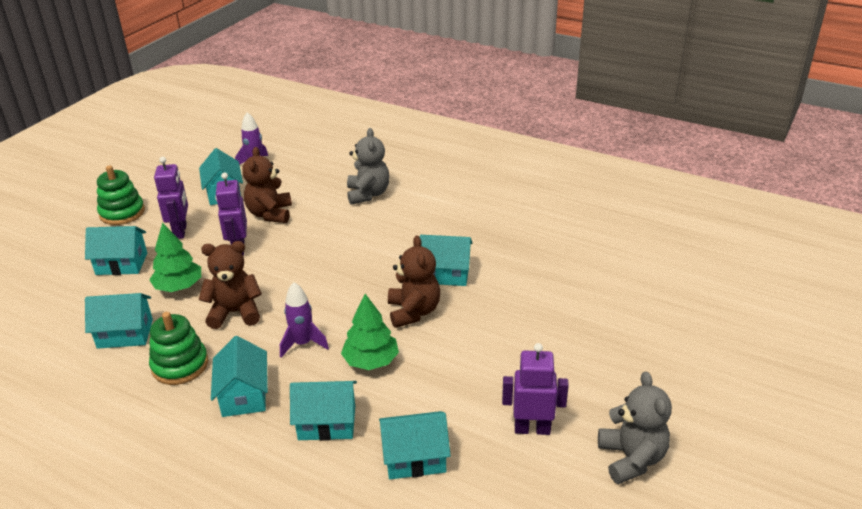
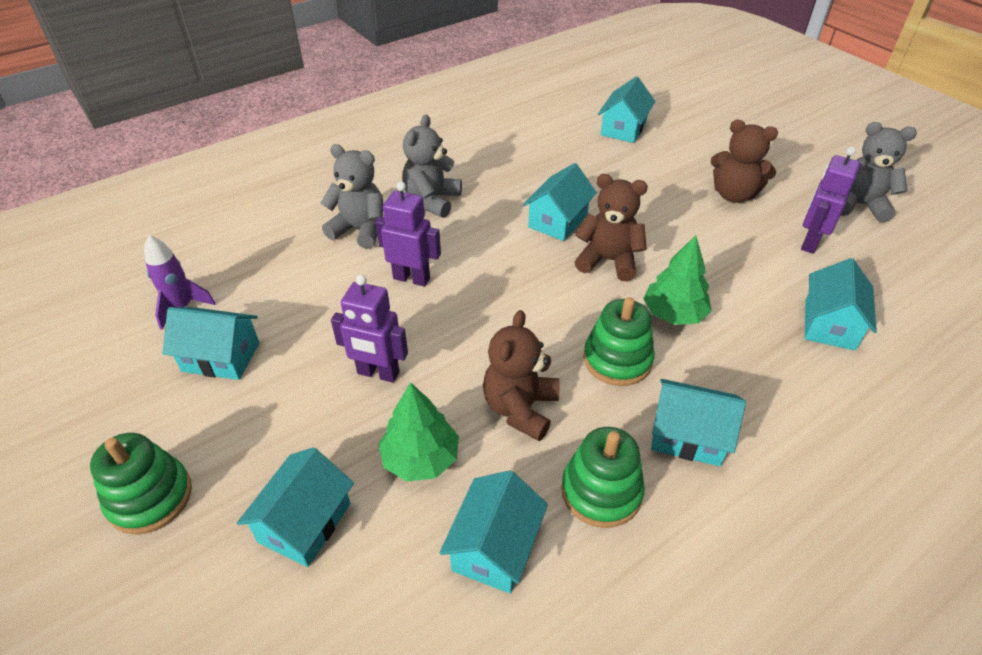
camera: 65 degrees left, 10 degrees up
(180, 231) = (278, 428): purple robot -> purple robot (411, 278)
(270, 214) = (323, 323): brown teddy bear -> brown teddy bear (733, 195)
(303, 343) = (617, 360): purple rocket -> green stacking toy
(327, 423) = (760, 374): turquoise house -> turquoise house (623, 129)
(423, 211) = (432, 201): none -> grey teddy bear

